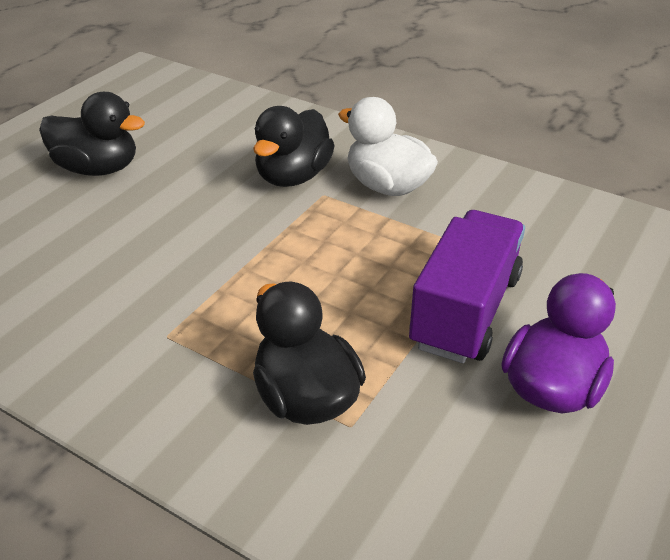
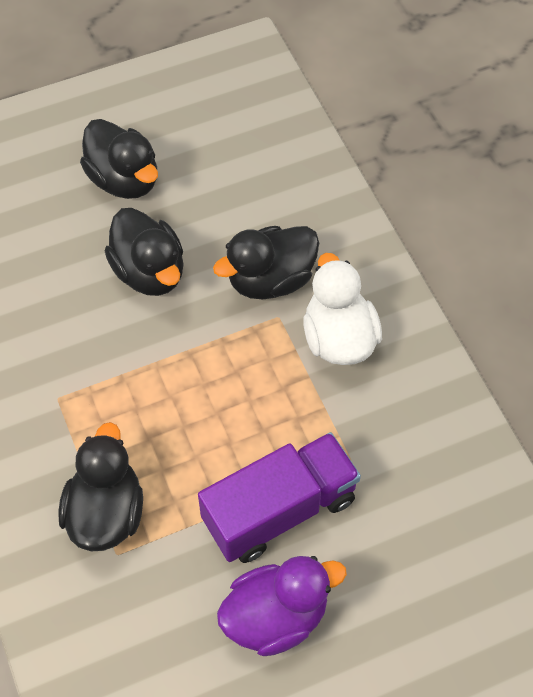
camera: 35 degrees right, 20 degrees up
(178, 213) = (149, 272): none -> black duck

